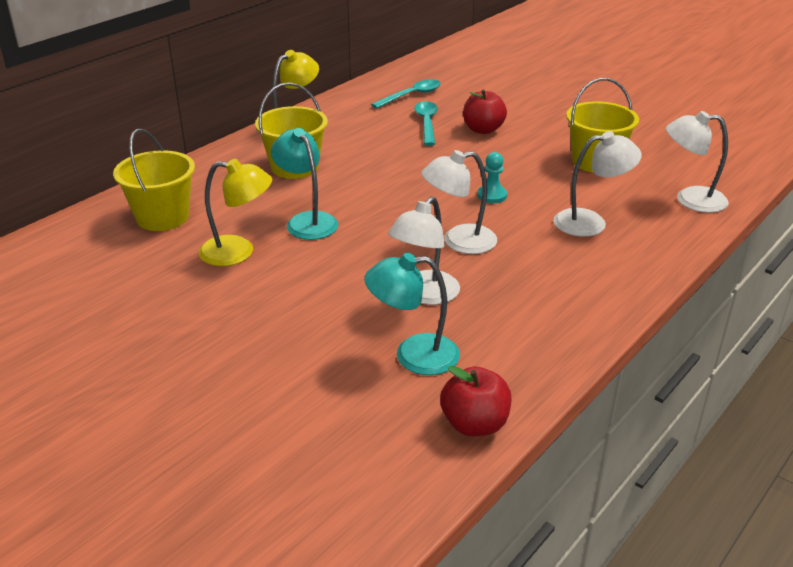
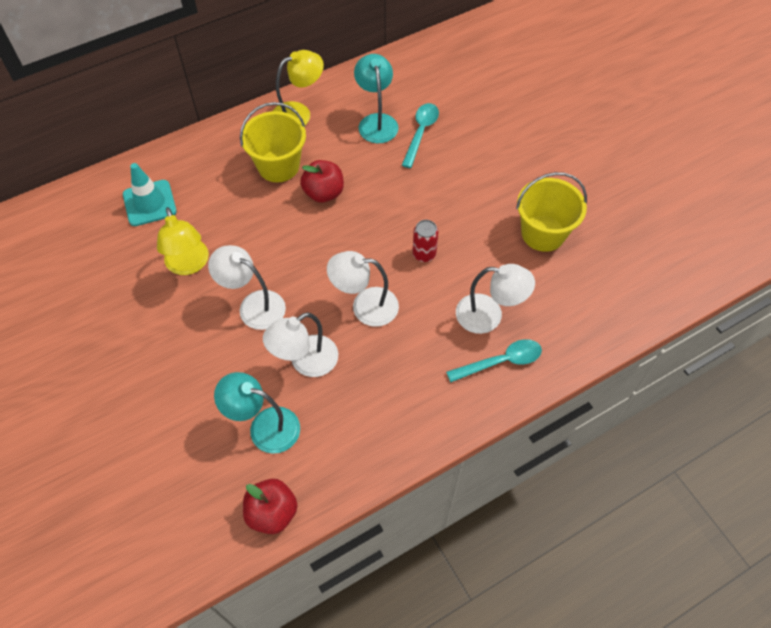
camera: 20 degrees right, 25 degrees up
(163, 217) = (149, 203): yellow bucket -> turquoise traffic cone
(238, 252) = (189, 265): yellow lamp -> yellow lamp turned 45 degrees clockwise
(307, 221) = (257, 241): turquoise lamp -> turquoise lamp (376, 121)
(412, 95) = (429, 86): turquoise spoon -> turquoise spoon (501, 361)
(483, 130) = (466, 156): red apple -> red apple (323, 193)
(492, 195) = (424, 254): turquoise pawn -> red can
(690, 199) = (597, 312): white lamp -> white lamp (253, 305)

